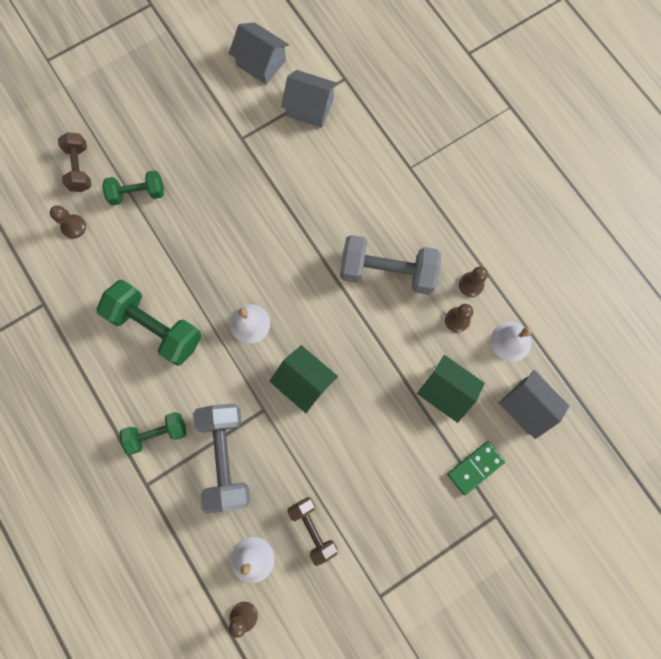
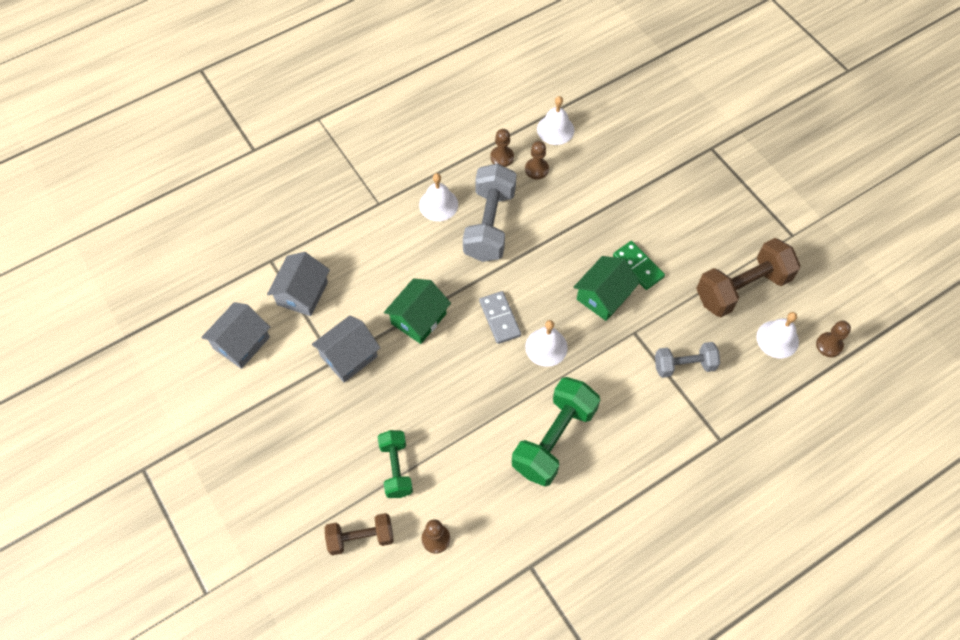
camera: 90 degrees left, 15 degrees down
(157, 433) = (667, 432): green dumbbell -> none
(225, 457) = (684, 365): grey dumbbell -> grey dumbbell, size x0.60
(281, 280) = (499, 318): none -> grey domino
(312, 528) = (742, 288): brown dumbbell -> brown dumbbell, size x1.67
(410, 223) = (438, 204): none -> white bell
(446, 391) = (604, 180): green house -> green house (419, 319)
(475, 467) = (672, 161): green domino -> green domino (638, 266)
(526, 406) = (613, 121): grey house -> grey house (349, 356)

